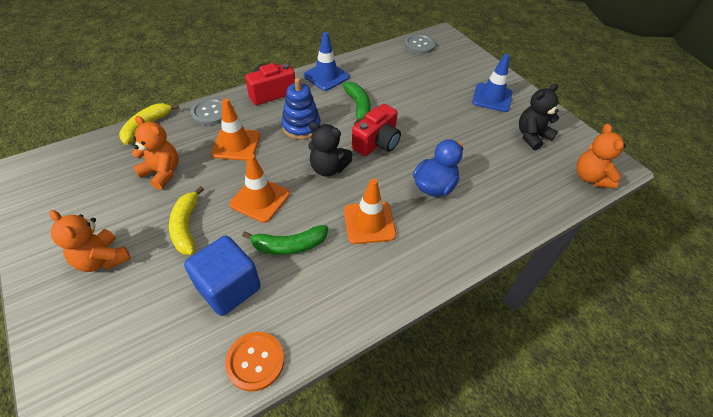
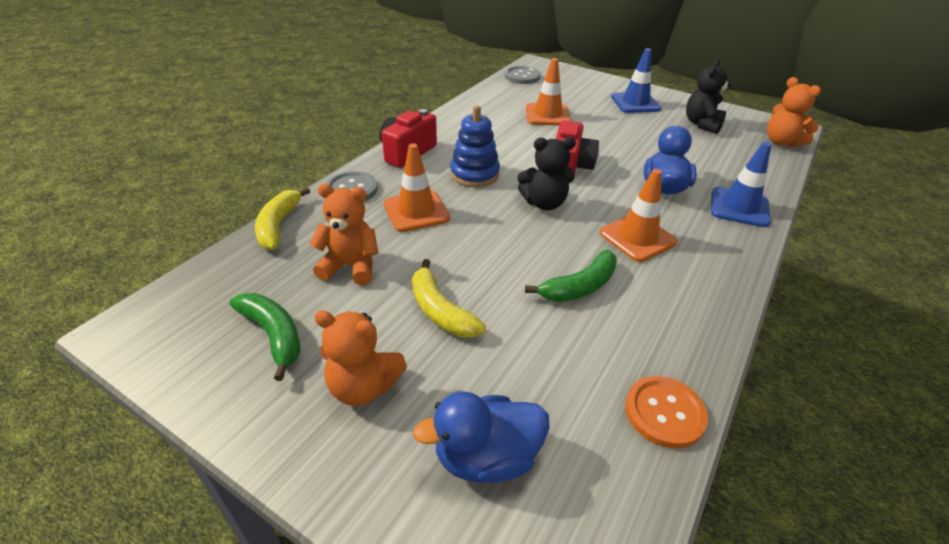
camera: 25 degrees left, 10 degrees down
(127, 336) = (486, 457): none -> blue duck
(229, 287) = (556, 353): blue cube -> none
(260, 199) = (500, 254): orange traffic cone -> orange traffic cone (547, 115)
(326, 76) = (454, 123): blue traffic cone -> blue traffic cone (739, 207)
(358, 106) = (516, 141): green banana -> green banana (273, 335)

